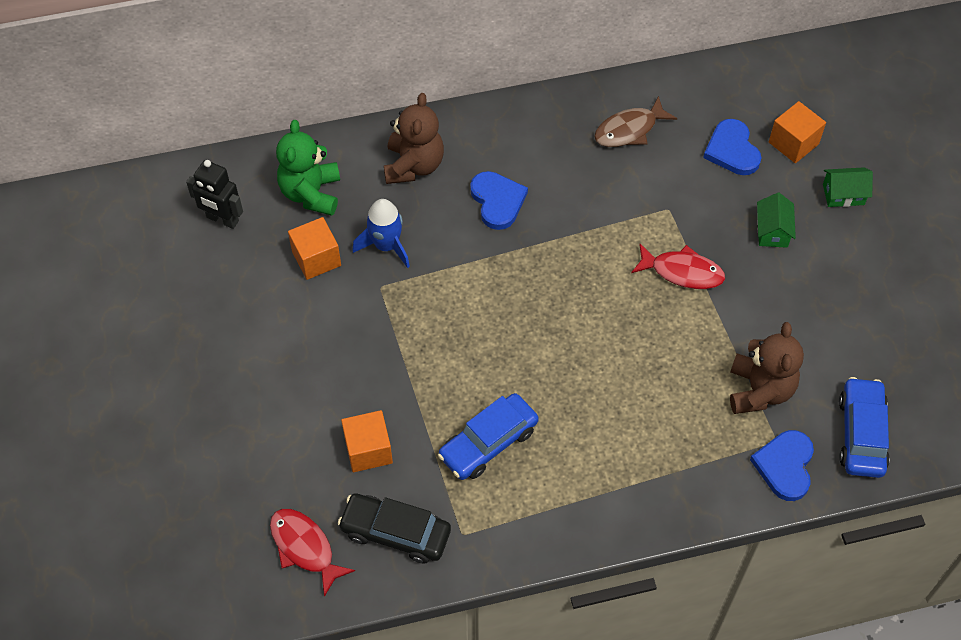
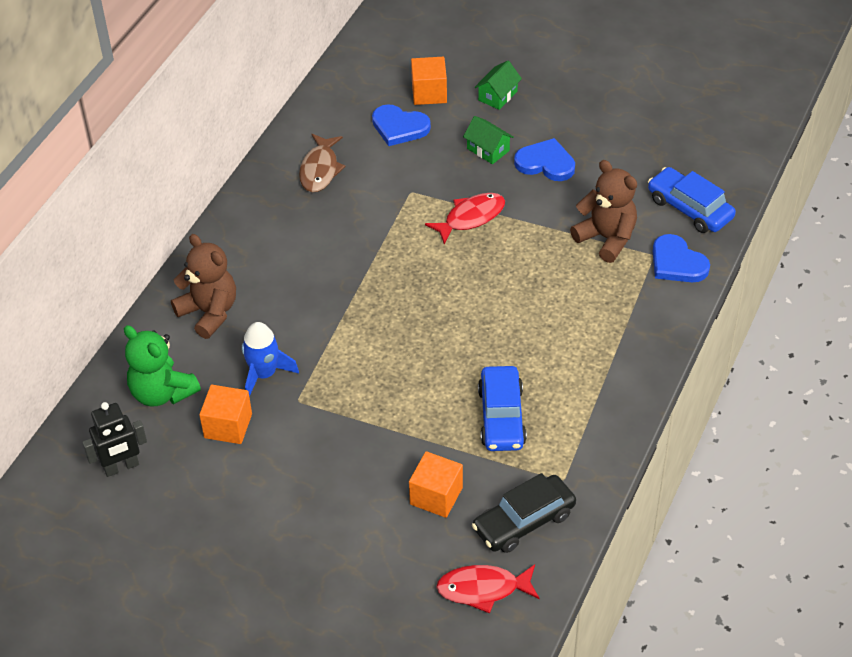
camera: 50 degrees left, 10 degrees down
(497, 201) = (298, 282): blue heart -> blue heart (545, 163)

